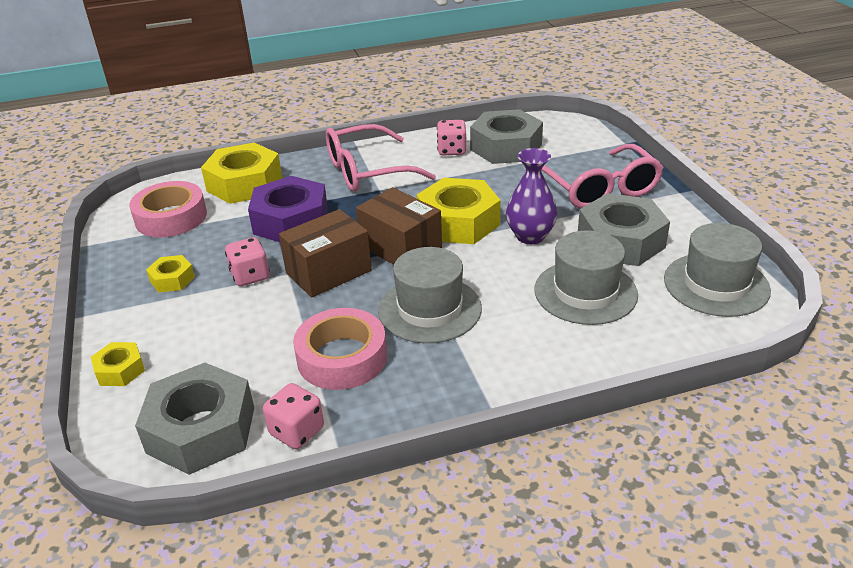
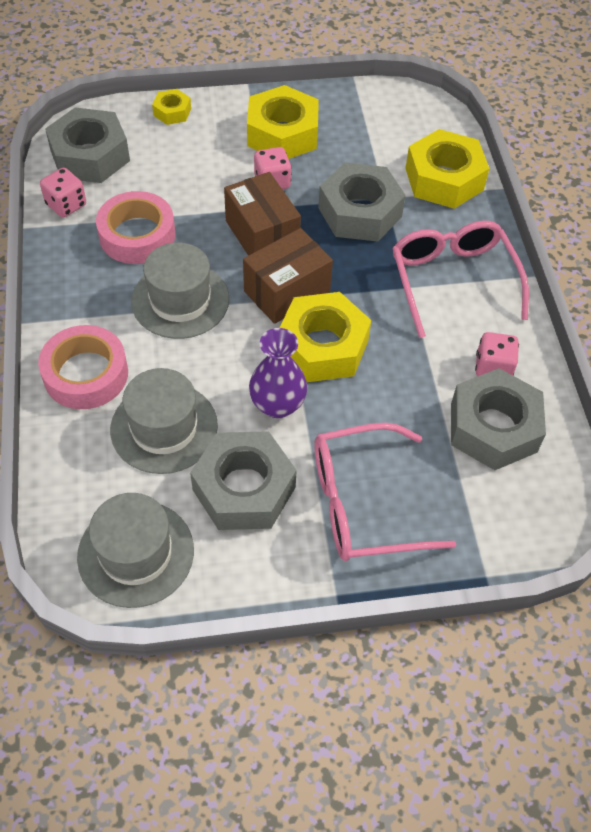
camera: 95 degrees right, 20 degrees up
(171, 217) = (388, 128): pink tape -> pink tape (86, 374)
(172, 279) = (282, 134): yellow nut -> yellow nut, size x2.02
(291, 221) = (360, 212): purple nut -> grey nut

